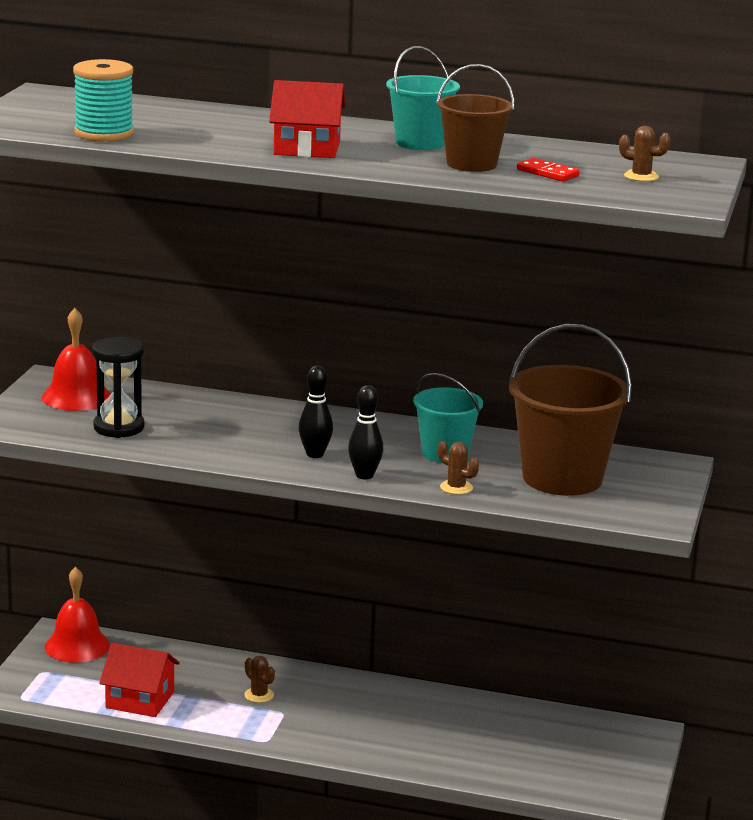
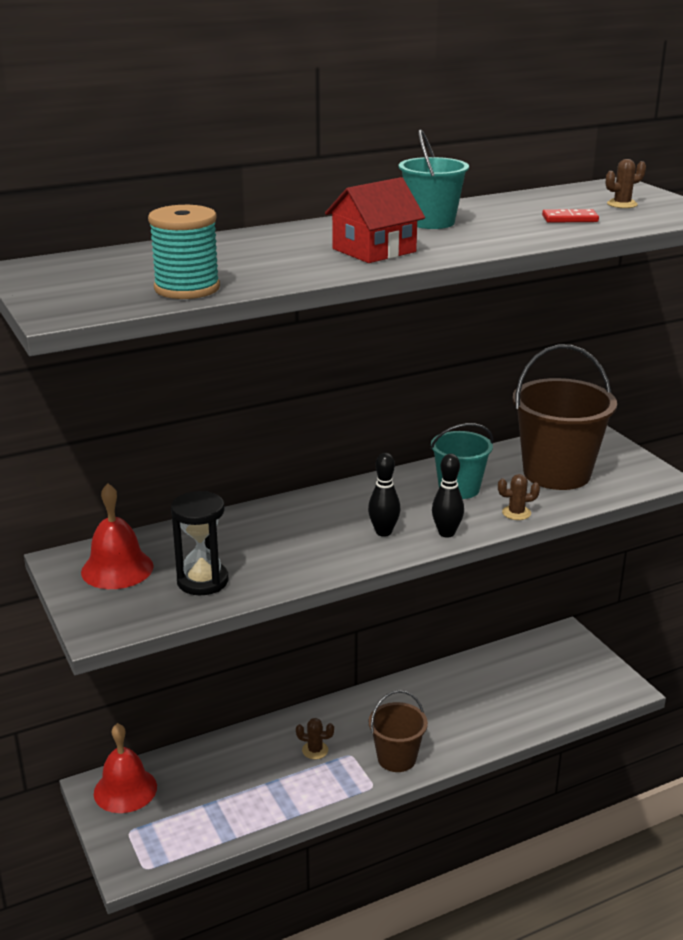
camera: 40 degrees left, 5 degrees up
(140, 700) = (239, 809): red house -> none
(471, 164) = (510, 227): brown bucket -> brown bucket (396, 758)

